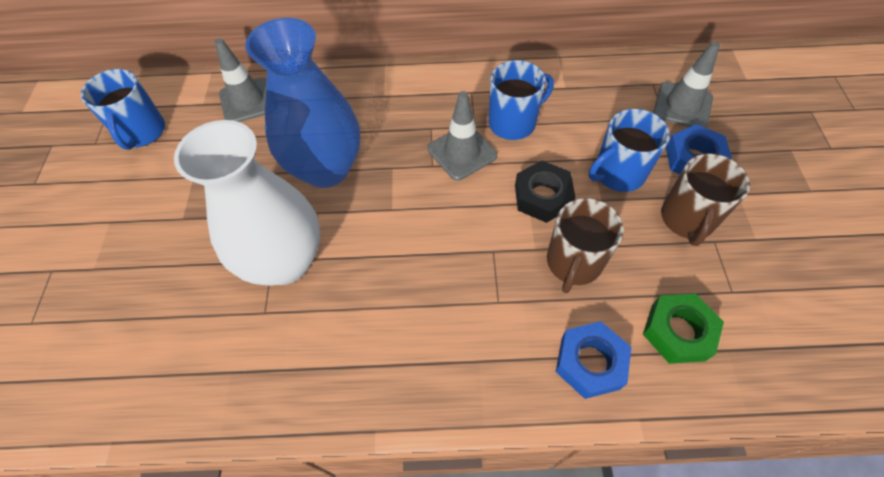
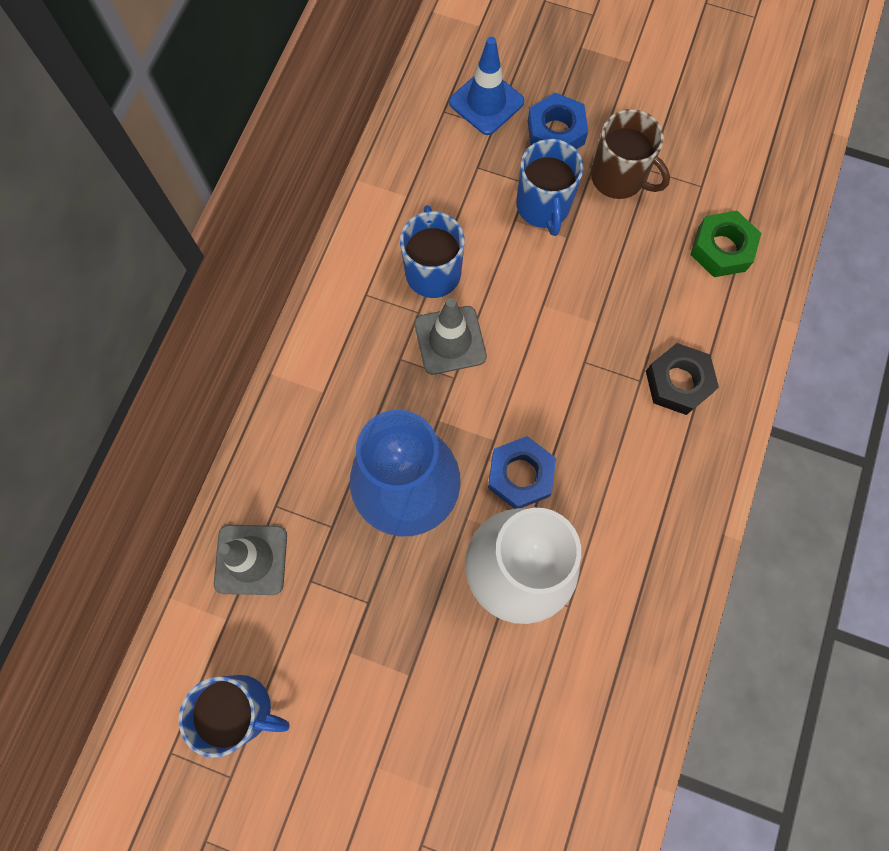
camera: 70 degrees left, 15 degrees up
(542, 196) = (541, 288): black nut -> black nut (678, 382)
(573, 263) = (625, 297): brown mug -> none
(590, 363) = (724, 331): blue nut -> blue nut (520, 475)
(682, 106) = (486, 102): grey traffic cone -> blue traffic cone

